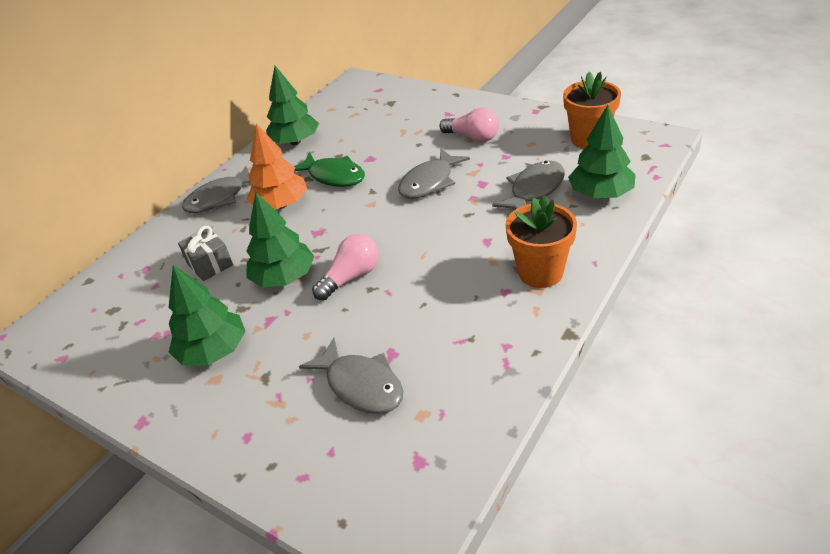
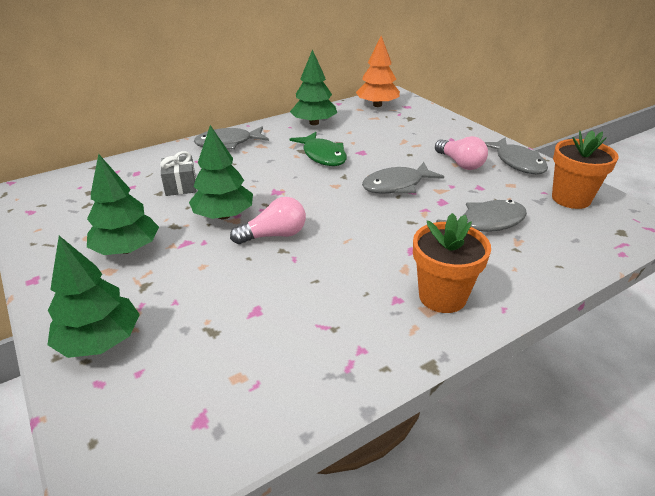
camera: 20 degrees right, 5 degrees down
(281, 205) = (266, 162): orange tree -> orange tree (377, 105)
(361, 385) = (209, 326): grey fish -> grey fish (517, 162)
(601, 194) = (552, 249): green tree -> green tree (100, 341)

